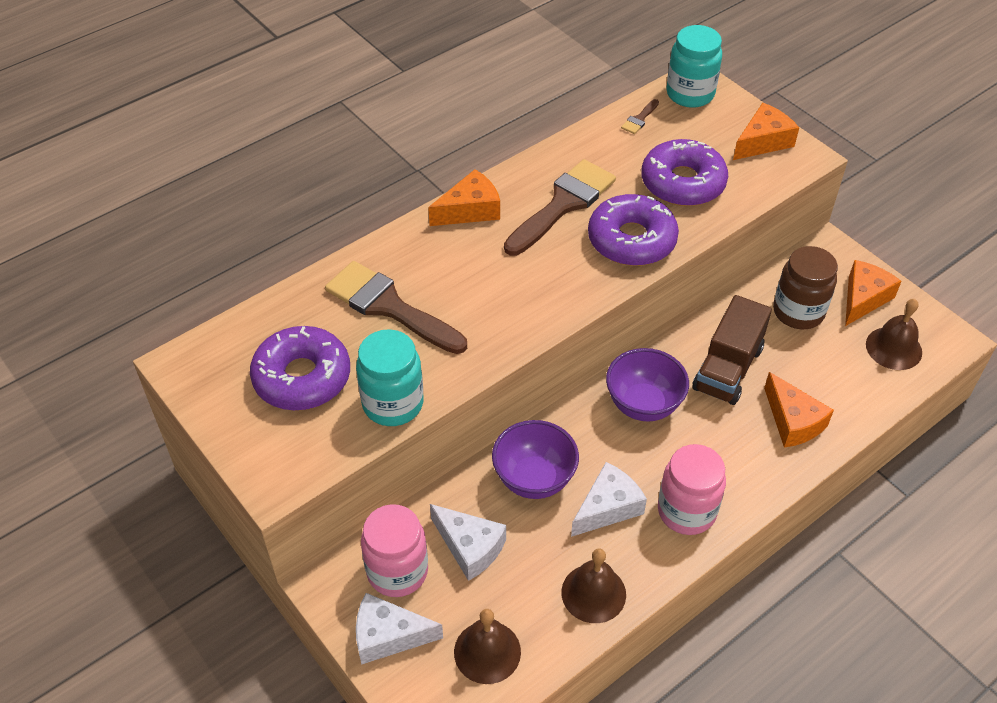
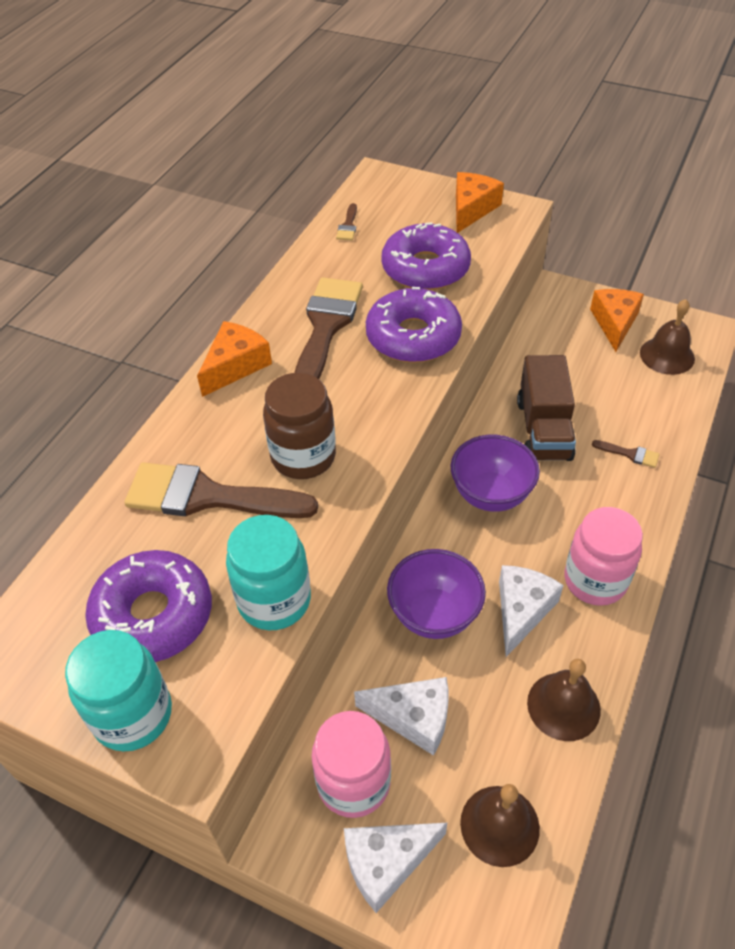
camera: 25 degrees left, 0 degrees up
(690, 94) = (379, 189): turquoise jar -> turquoise jar (133, 715)
(793, 421) = (630, 454): orange cheese -> brown brush
(798, 312) = (569, 355): brown jar -> brown jar (303, 457)

